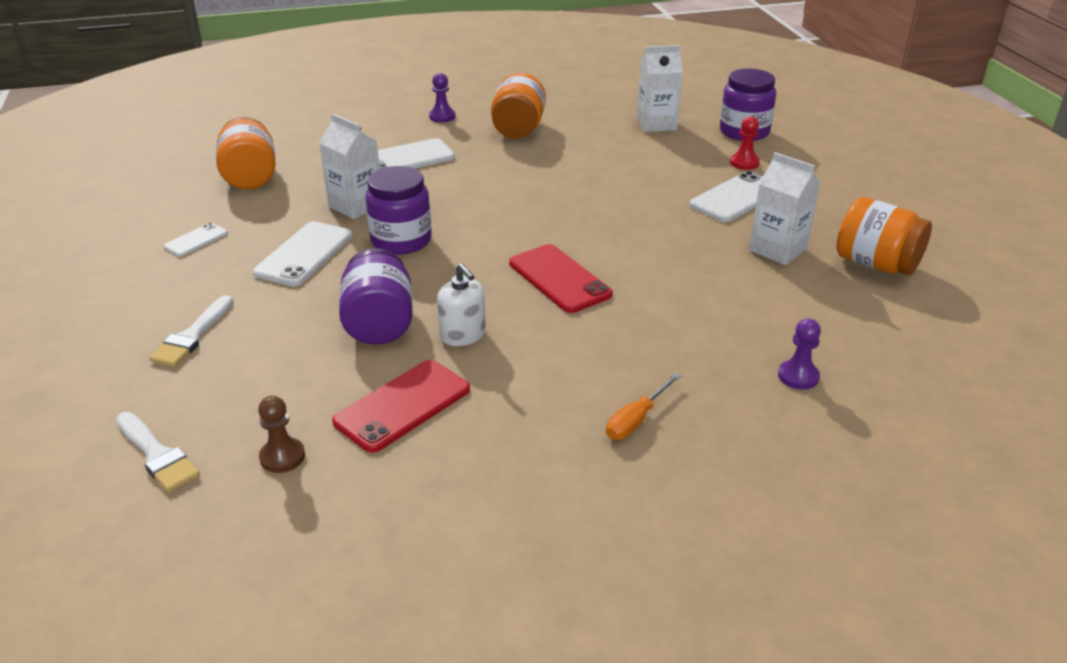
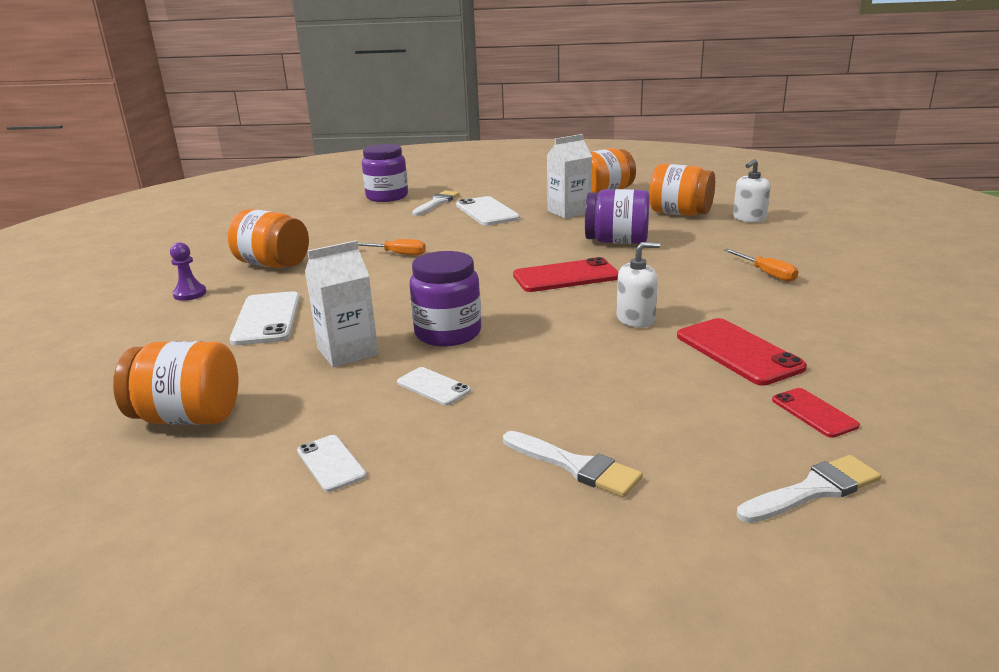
camera: 70 degrees left, 10 degrees down
(282, 457) = (814, 413): brown pawn -> red phone
(304, 254) = (433, 387): white phone -> white phone, size x0.56
(379, 324) = (600, 354): purple jar -> purple jar (617, 241)
(573, 177) = (397, 254): none -> orange screwdriver
(656, 124) = (336, 218): white carton -> none
(744, 163) = (436, 203): red pawn -> white brush
(798, 376) = (724, 228): purple pawn -> none
(837, 334) = (680, 213): none -> orange jar
(860, 398) = (749, 218): none -> white soap dispenser

